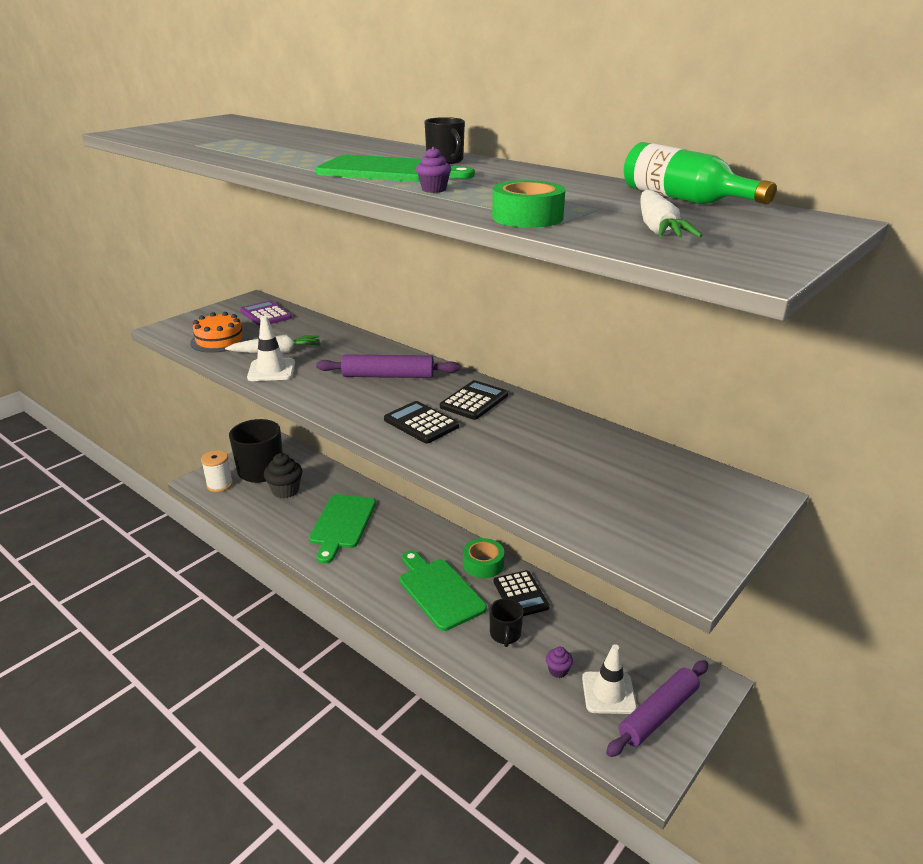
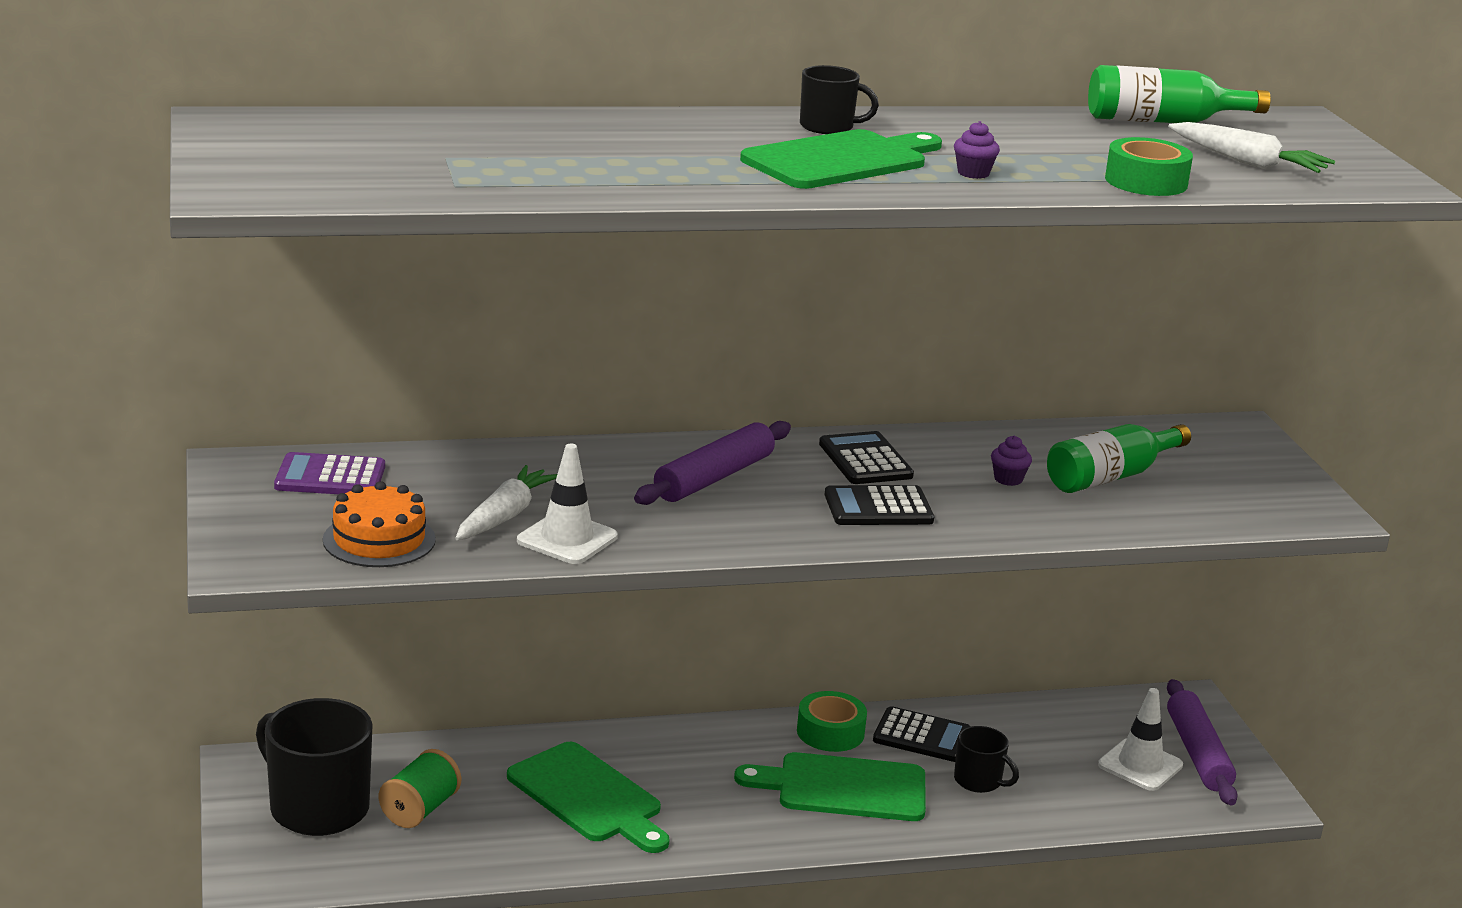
camera: 55 degrees left, 5 degrees down
(220, 485) = (301, 864): white spool -> none
(285, 491) = (420, 809): black cupcake -> green spool
(558, 670) = (1075, 777): purple cupcake -> purple cupcake (1008, 479)
(588, 474) = (1110, 476): none -> green bottle

